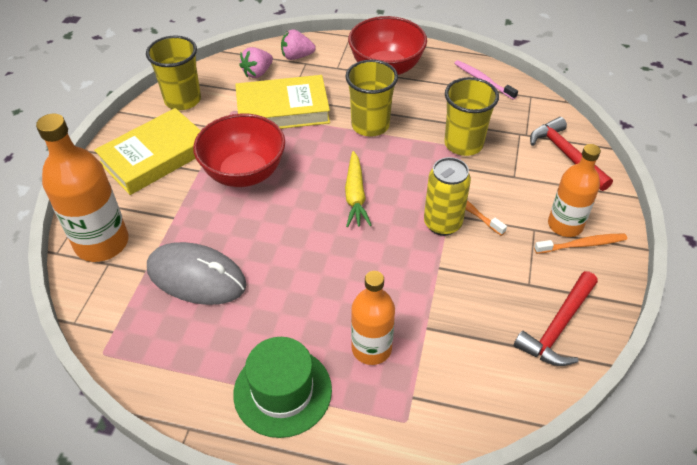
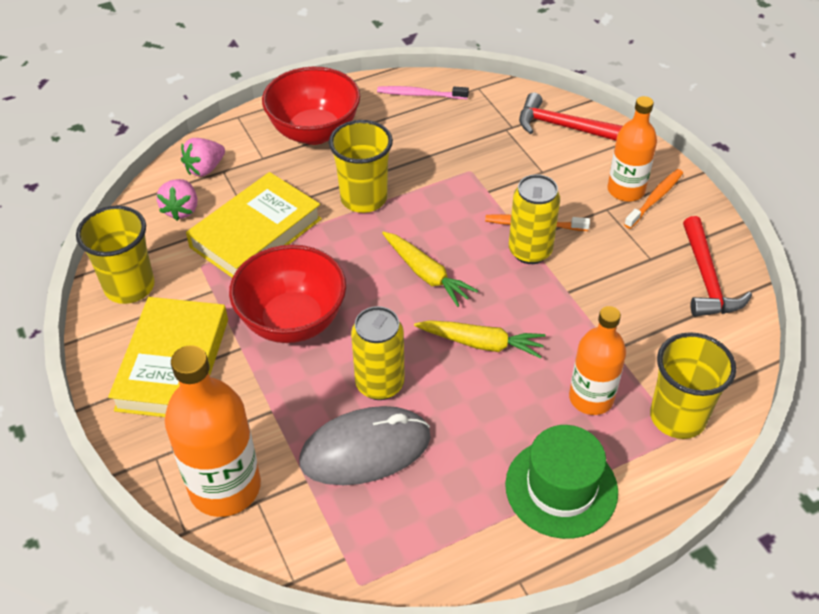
camera: 40 degrees left, 0 degrees up
(249, 244) = (380, 384): none -> yellow can
(340, 262) = (481, 343): none -> yellow carrot
(463, 144) = (469, 167): yellow cup -> yellow cup (677, 417)

